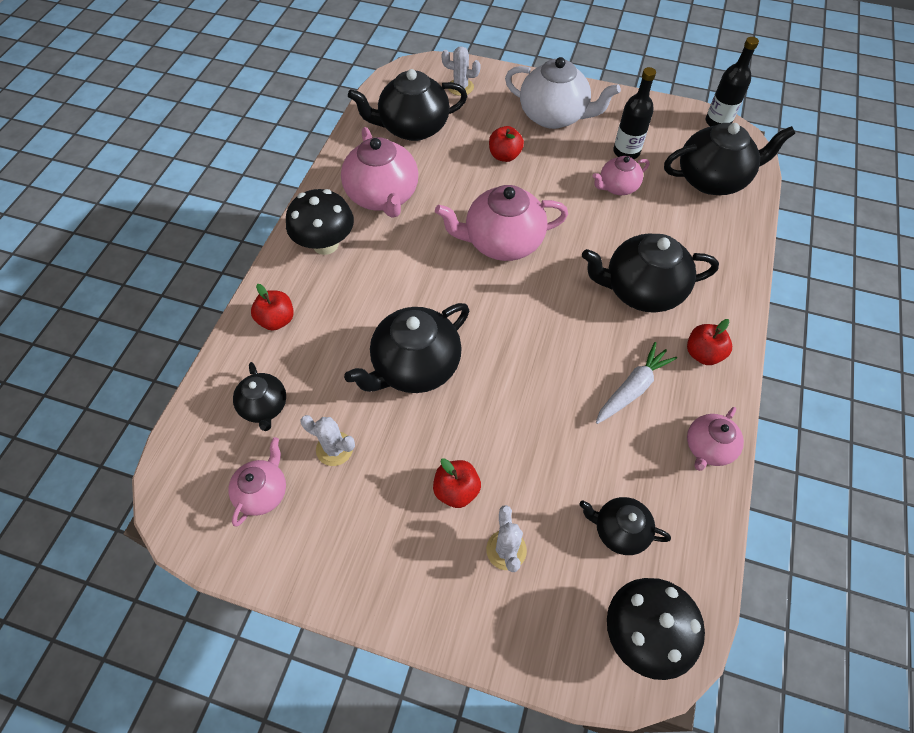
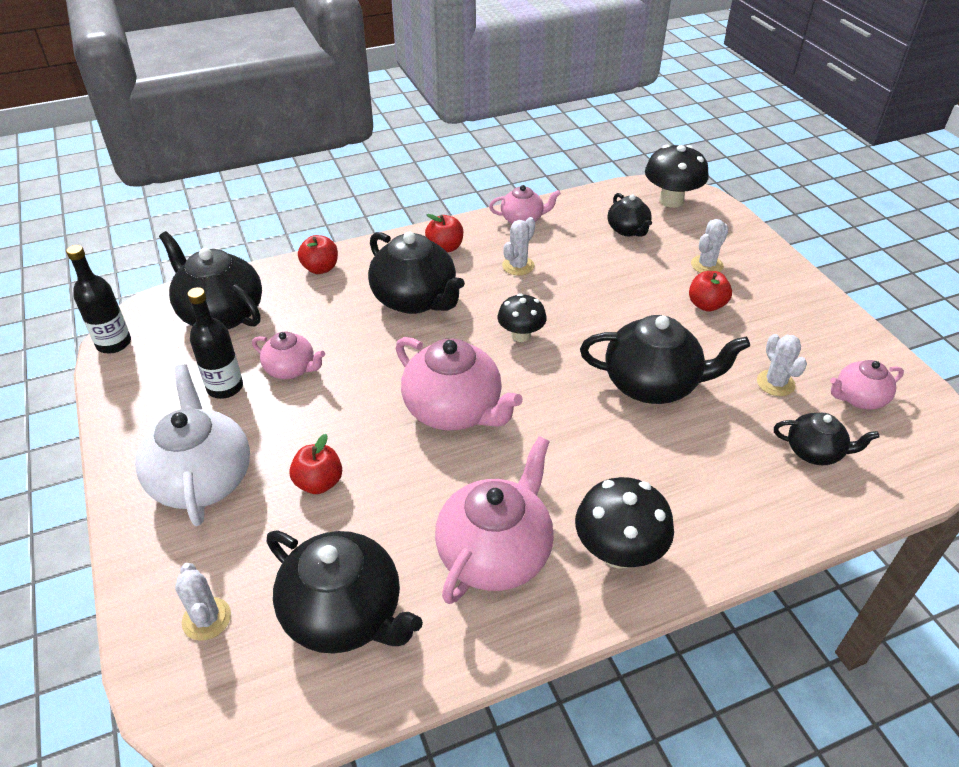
camera: 130 degrees left, 15 degrees down
(264, 407) = (814, 452): black teapot -> black teapot turned 75 degrees clockwise
(277, 320) = (743, 515): red apple -> red apple (320, 268)
(540, 326) = (521, 335): none -> black mushroom
(632, 388) = (518, 266): white carrot -> white cactus

